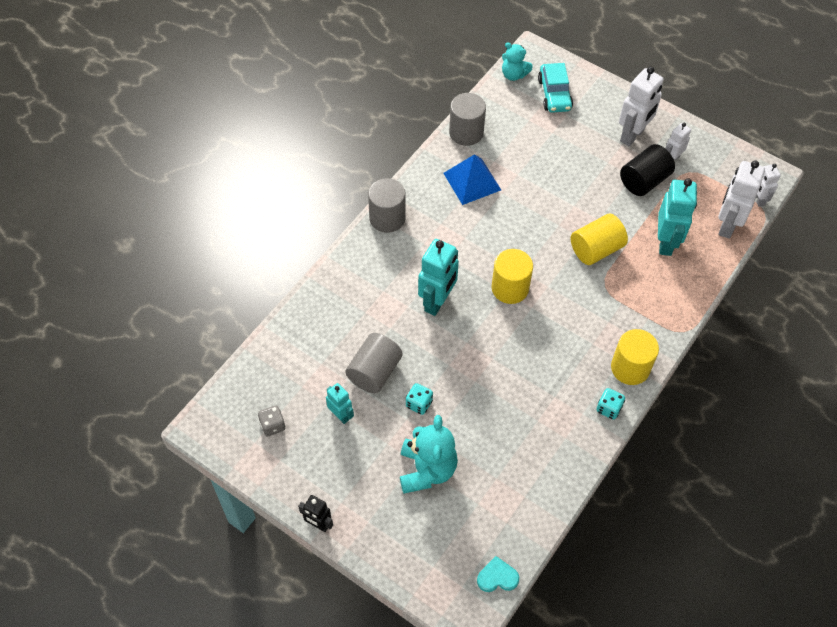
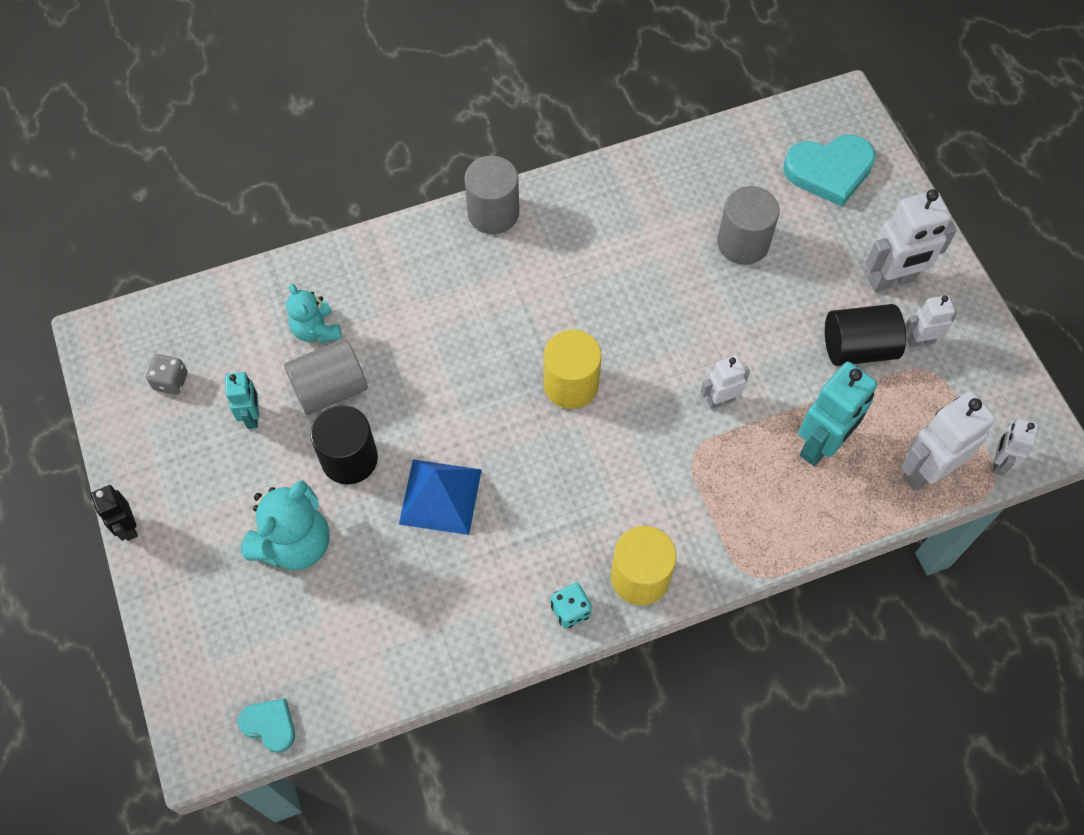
camera: 35 degrees right, 5 degrees up
(419, 404) = (349, 459): turquoise dice -> black cylinder
(437, 302) = (470, 349): turquoise robot -> none
(466, 132) = (674, 160): grey cylinder -> grey cylinder (743, 243)
(472, 181) = (632, 225): blue pyramid -> blue pyramid (440, 496)
(514, 74) = (796, 118): turquoise teddy bear -> turquoise teddy bear (316, 330)
(554, 94) = (829, 171): turquoise car -> turquoise heart
(596, 249) = (720, 400): yellow cylinder -> white robot

